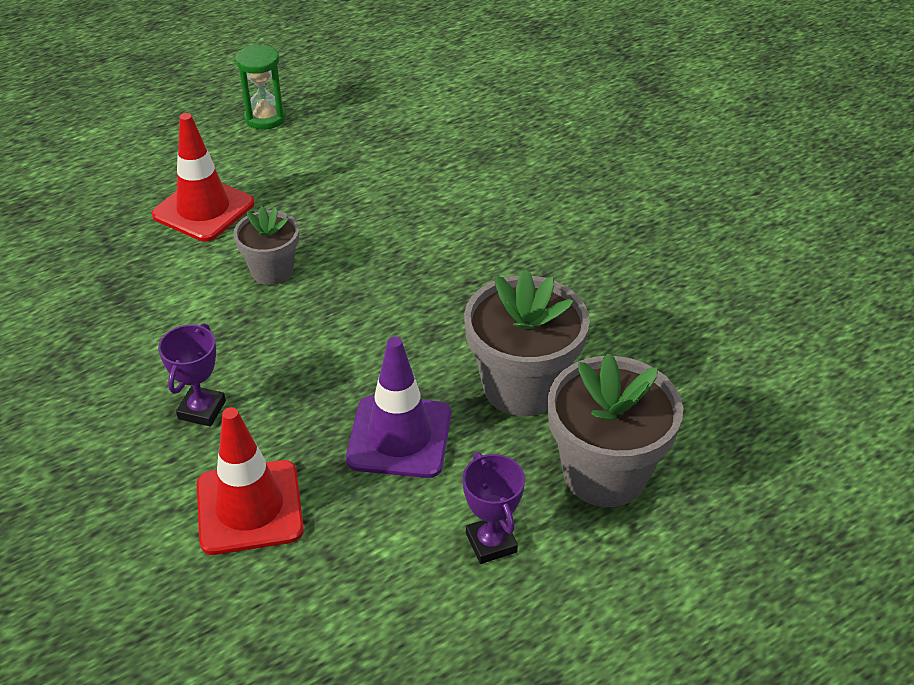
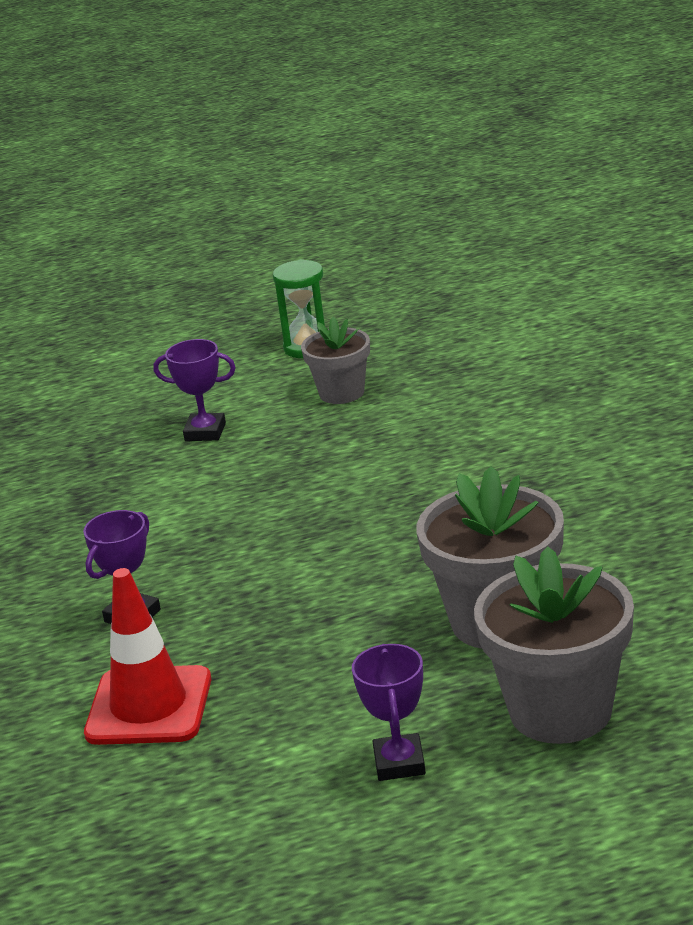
camera: 20 degrees right, 15 degrees down
(203, 209) = (205, 432): red traffic cone -> purple trophy
(272, 270) = (258, 493): grey flower pot -> grey flower pot (341, 393)
(399, 437) = (337, 657): purple traffic cone -> none

